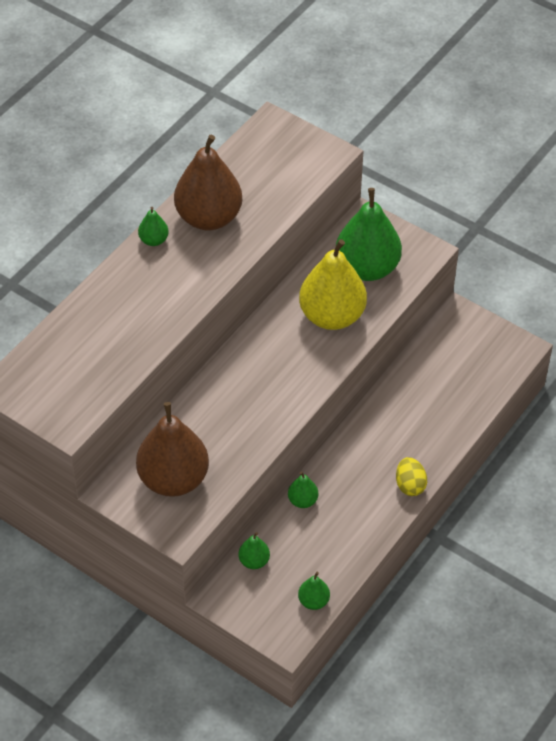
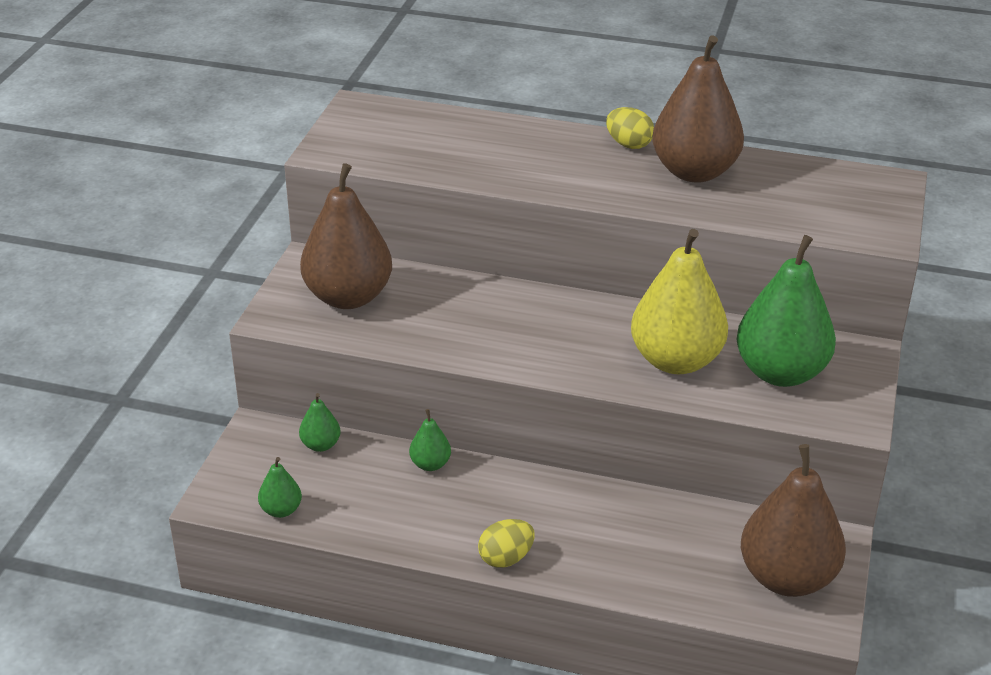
camera: 70 degrees right, 15 degrees down
(153, 240) = (628, 144): green pear -> yellow egg
(480, 349) = (787, 578): none -> brown pear

